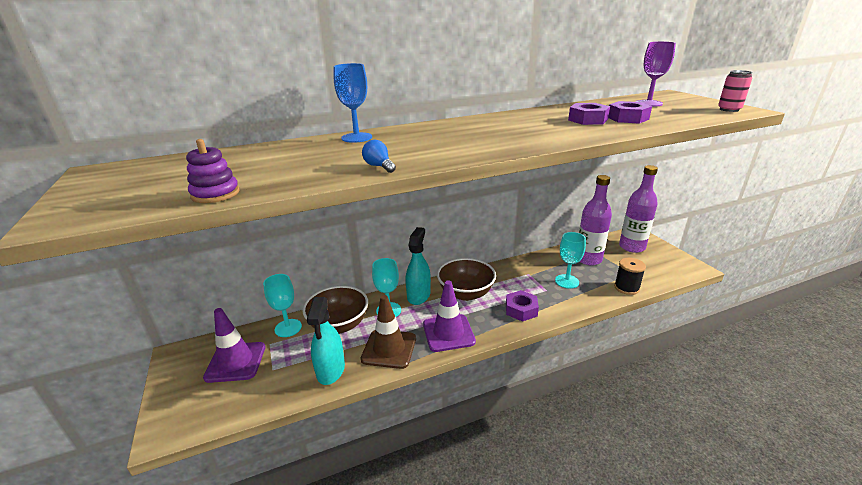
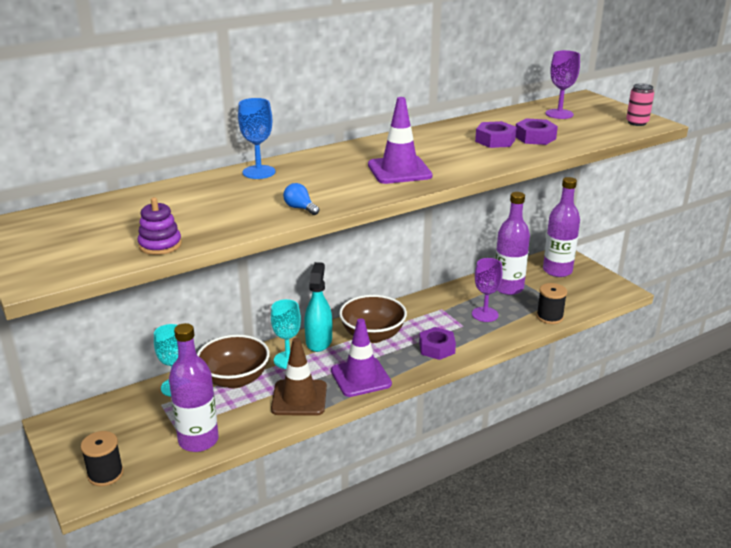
camera: 10 degrees left, 0 degrees up
(192, 412) = (105, 474): none -> black spool
(236, 362) = (130, 425): purple traffic cone -> purple traffic cone (399, 170)
(287, 384) = (198, 440): none -> purple bottle
(330, 370) = (241, 423): turquoise spray bottle -> none
(567, 281) = (485, 314): turquoise goblet -> purple goblet

